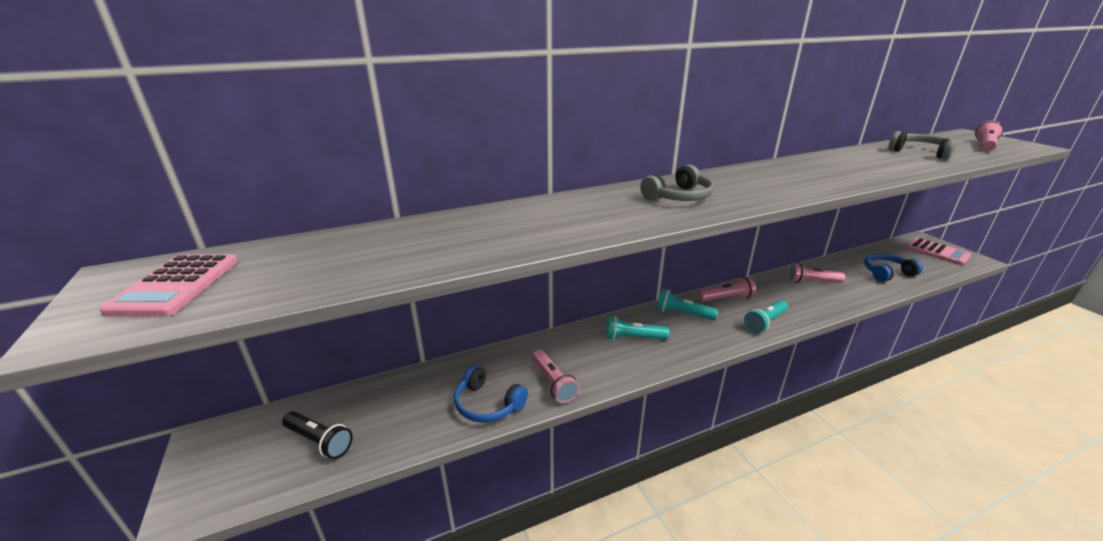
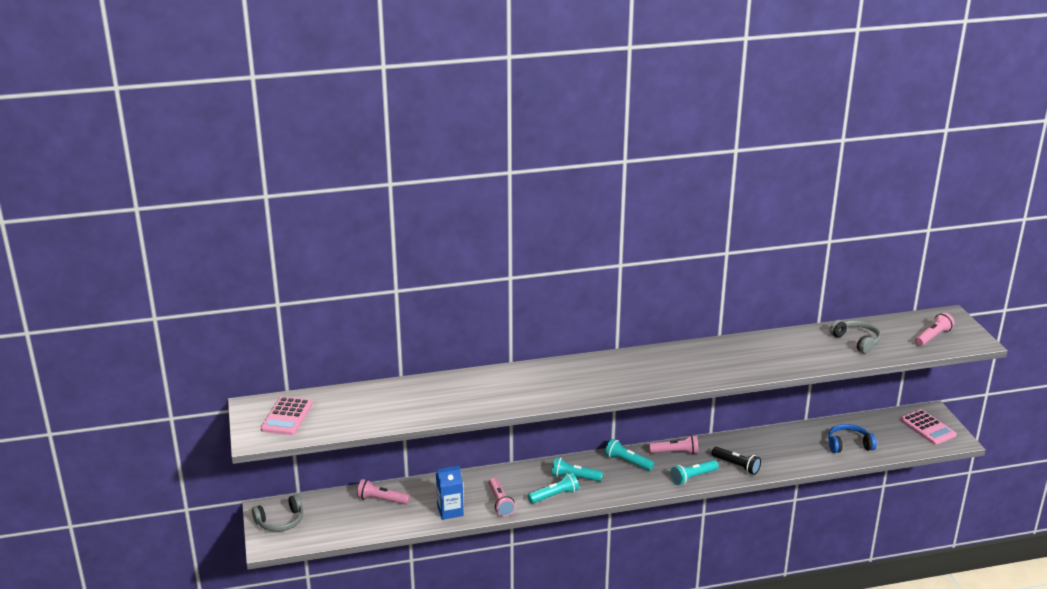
camera: 10 degrees right, 0 degrees up
(319, 441) = (338, 519): black flashlight -> black flashlight (736, 466)
(487, 404) = (450, 511): blue headphones -> blue carton
(619, 364) = (554, 495): none -> turquoise flashlight
(678, 197) = (601, 376): grey headphones -> grey headphones (280, 521)
(811, 282) = (767, 445): pink flashlight -> pink flashlight (382, 500)

